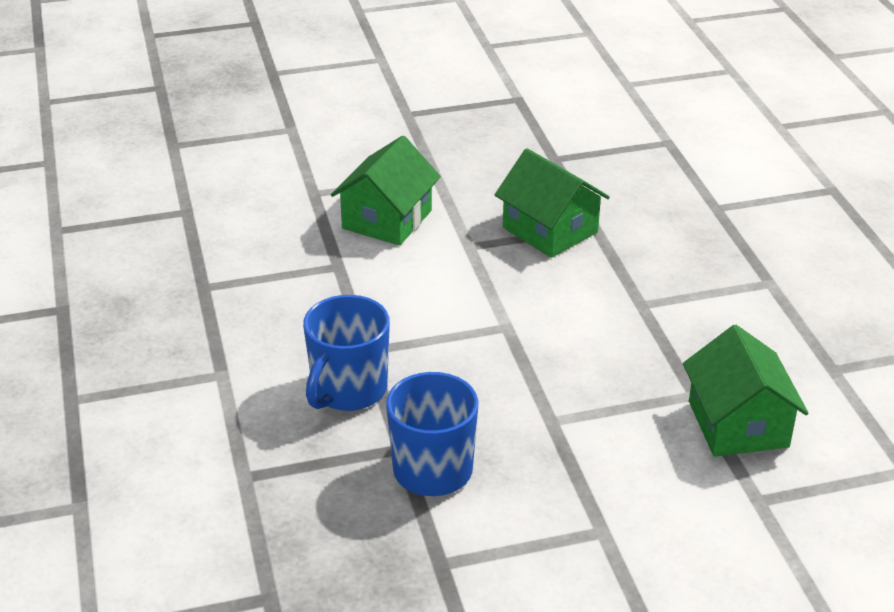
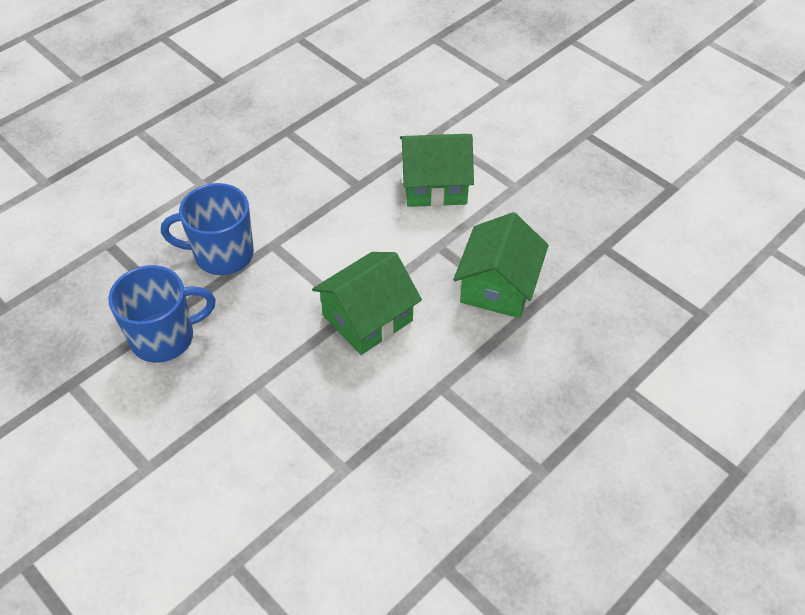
camera: 60 degrees right, 15 degrees up
(738, 424) = (322, 516): green house -> green house (367, 318)

